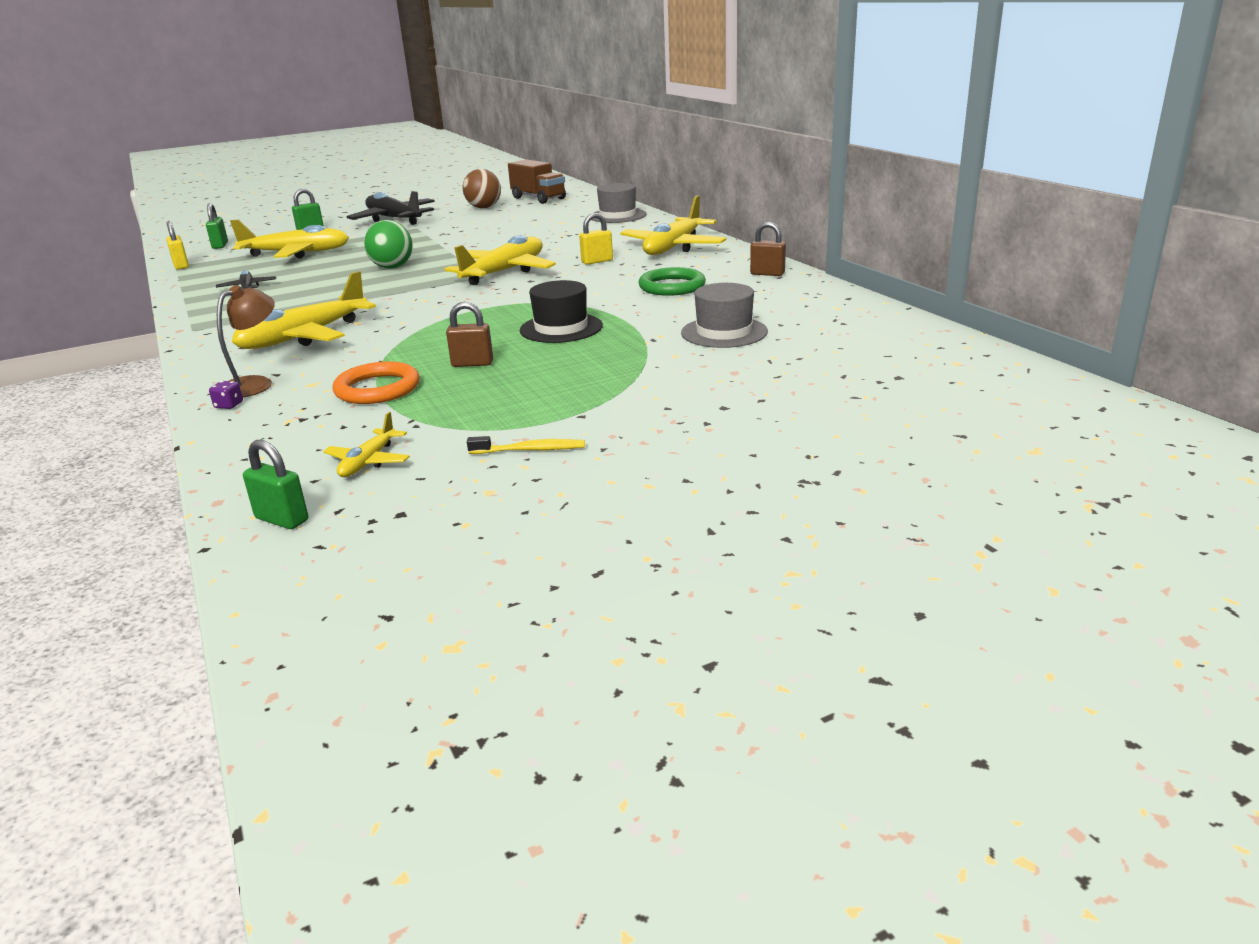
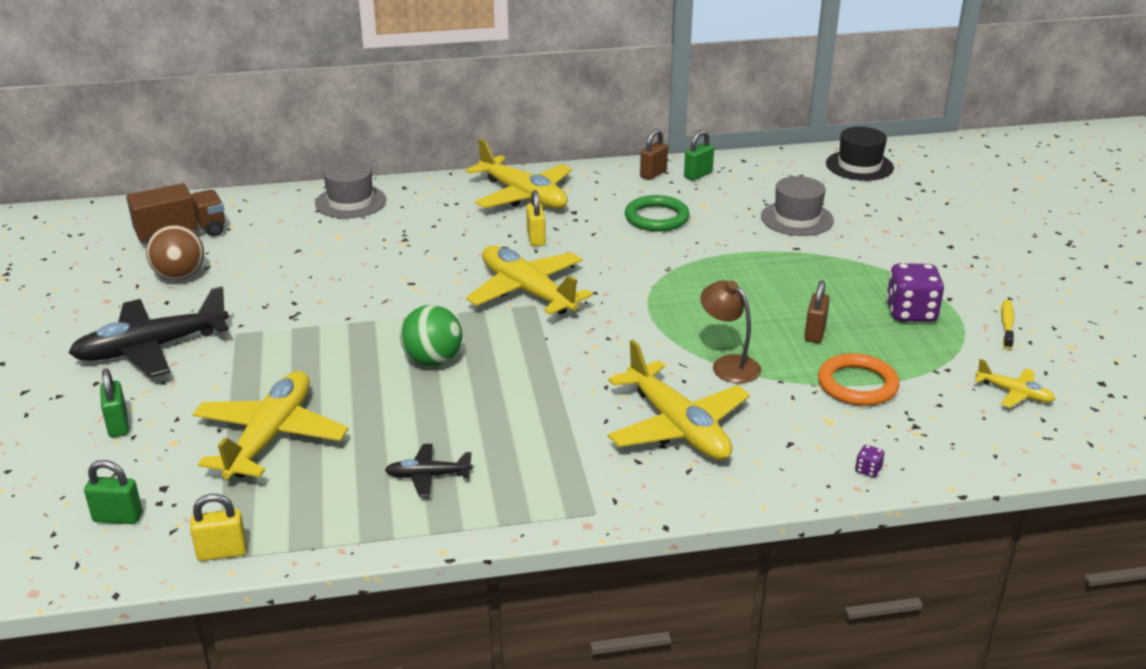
camera: 75 degrees left, 5 degrees up
(255, 384) = (814, 455): brown lamp -> brown lamp (728, 364)
(282, 519) = (1108, 433): green padlock -> green padlock (698, 175)
(535, 399) = (911, 313): none -> purple dice
(561, 328) = (742, 282): black hat -> black hat (859, 166)

